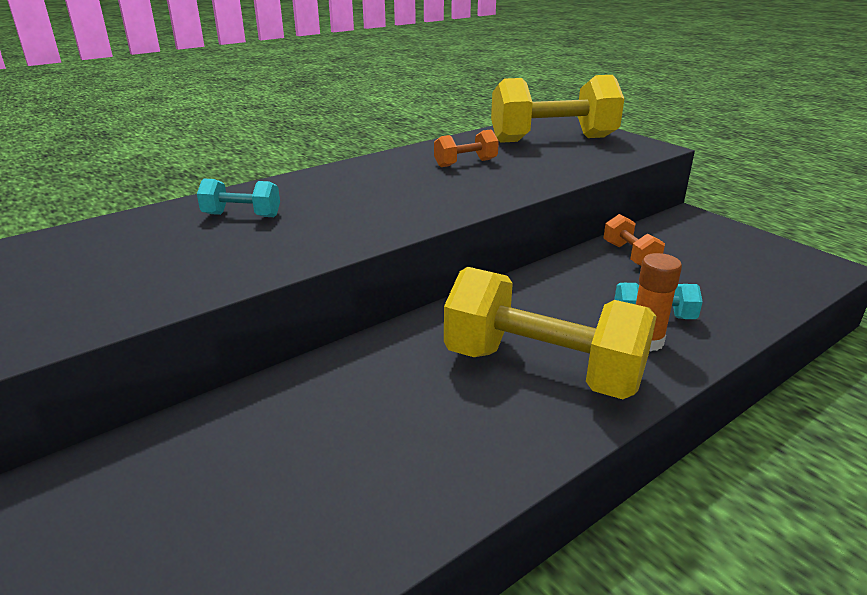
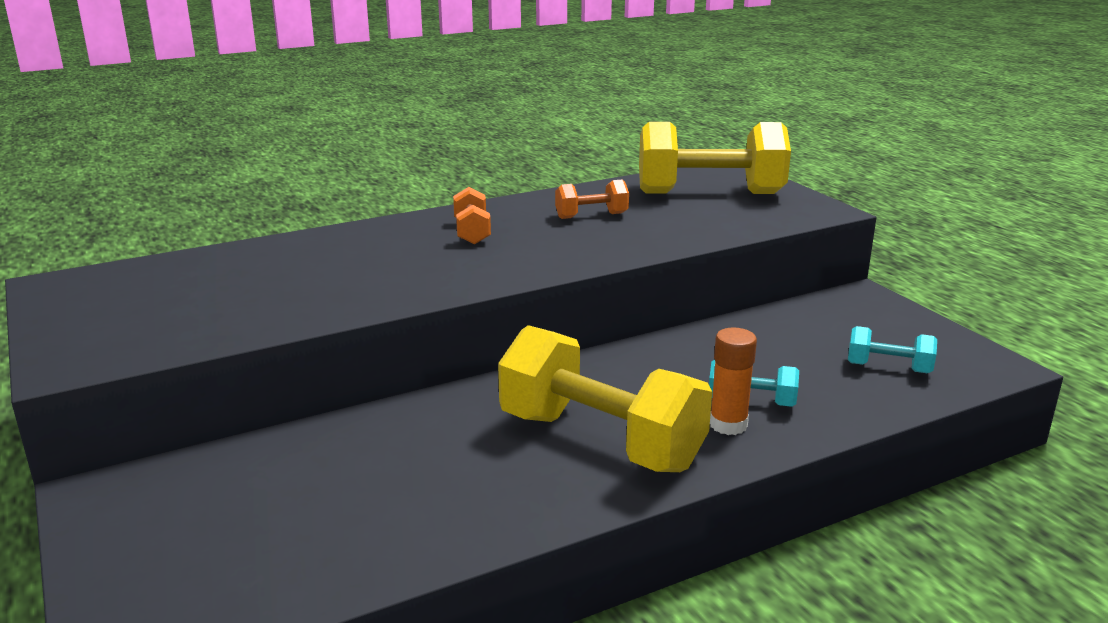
camera: 10 degrees right, 5 degrees down
(242, 215) = (328, 258): turquoise dumbbell -> turquoise dumbbell (888, 368)
(630, 255) = (763, 334): orange dumbbell -> orange dumbbell (472, 232)

